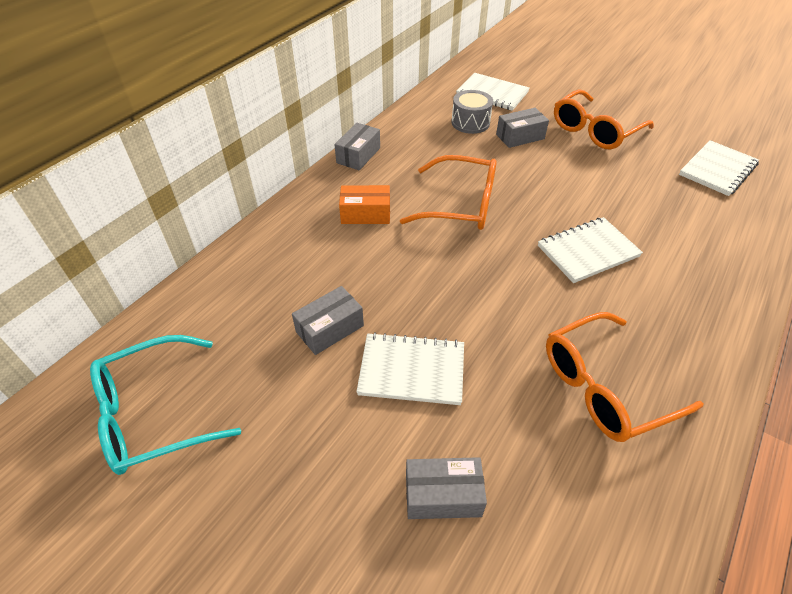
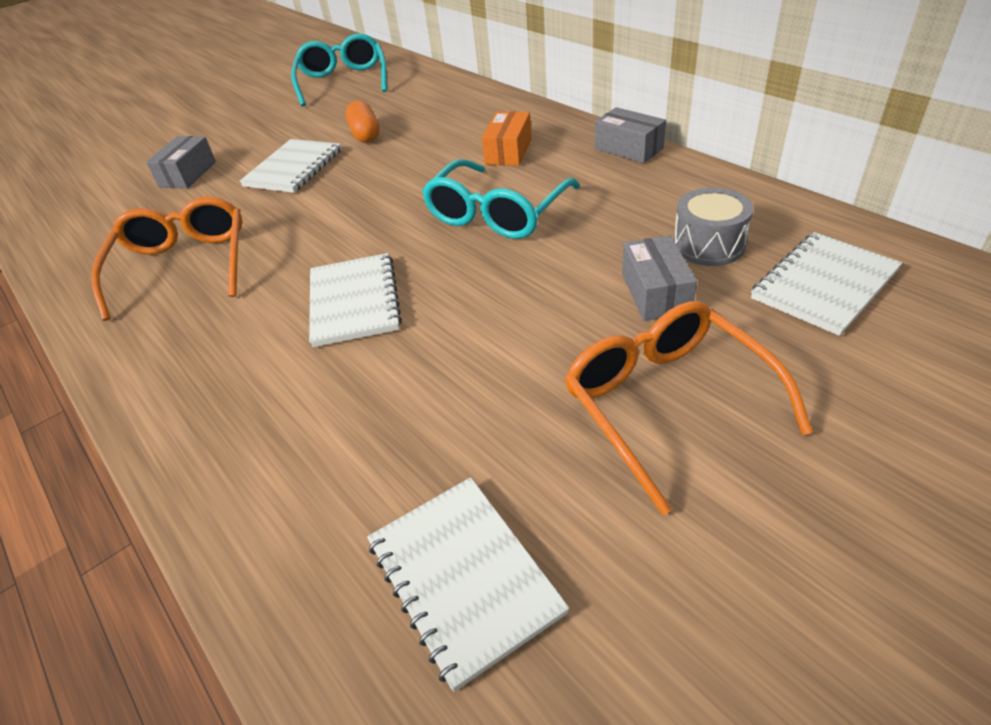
camera: 110 degrees right, 5 degrees down
(330, 329) = (365, 134): grey box -> orange capsule
(461, 204) = (497, 214): orange glasses -> turquoise glasses

